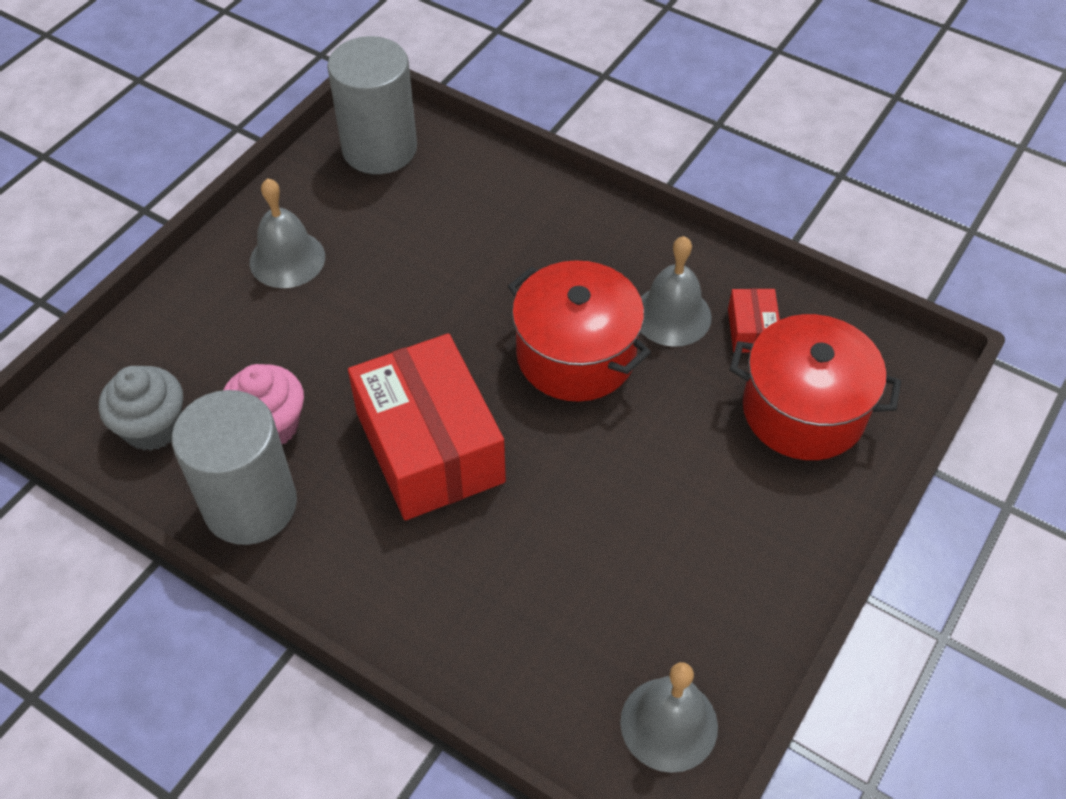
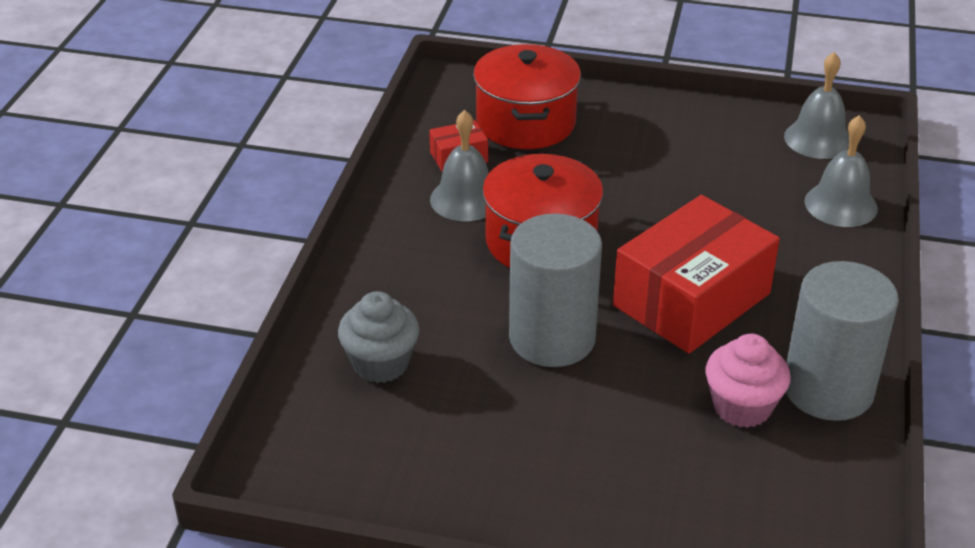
camera: 110 degrees left, 15 degrees down
(153, 427) = (804, 492): grey cupcake -> grey cupcake (380, 363)
(287, 259) = (534, 471): grey bell -> grey bell (841, 204)
(379, 149) = (328, 452): grey cylinder -> grey cylinder (552, 338)

